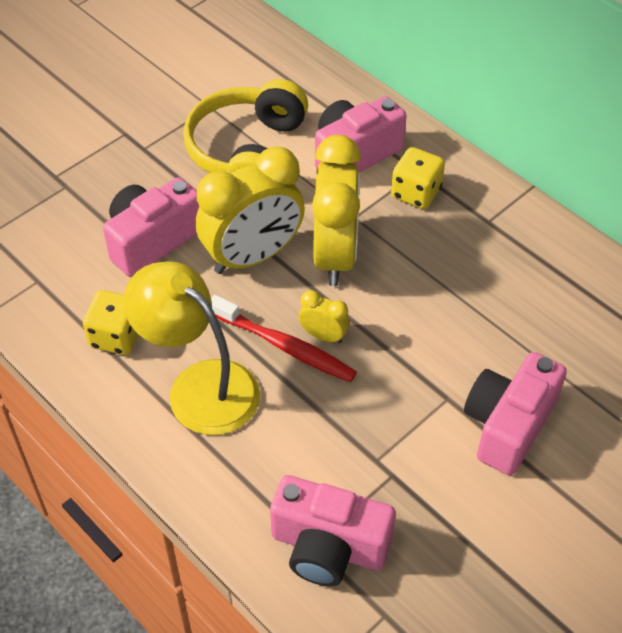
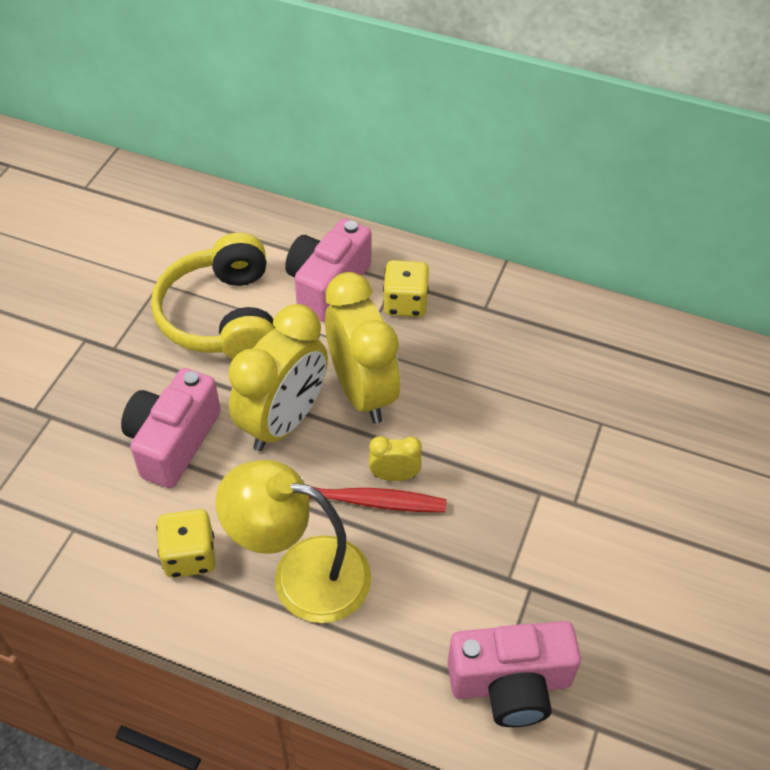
camera: 25 degrees left, 0 degrees up
(508, 425) = (605, 496): pink camera -> none

